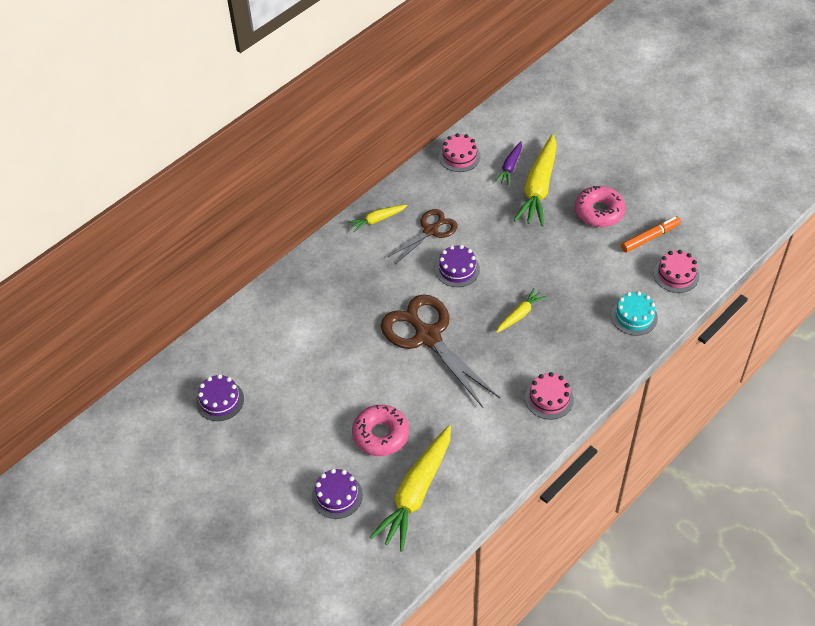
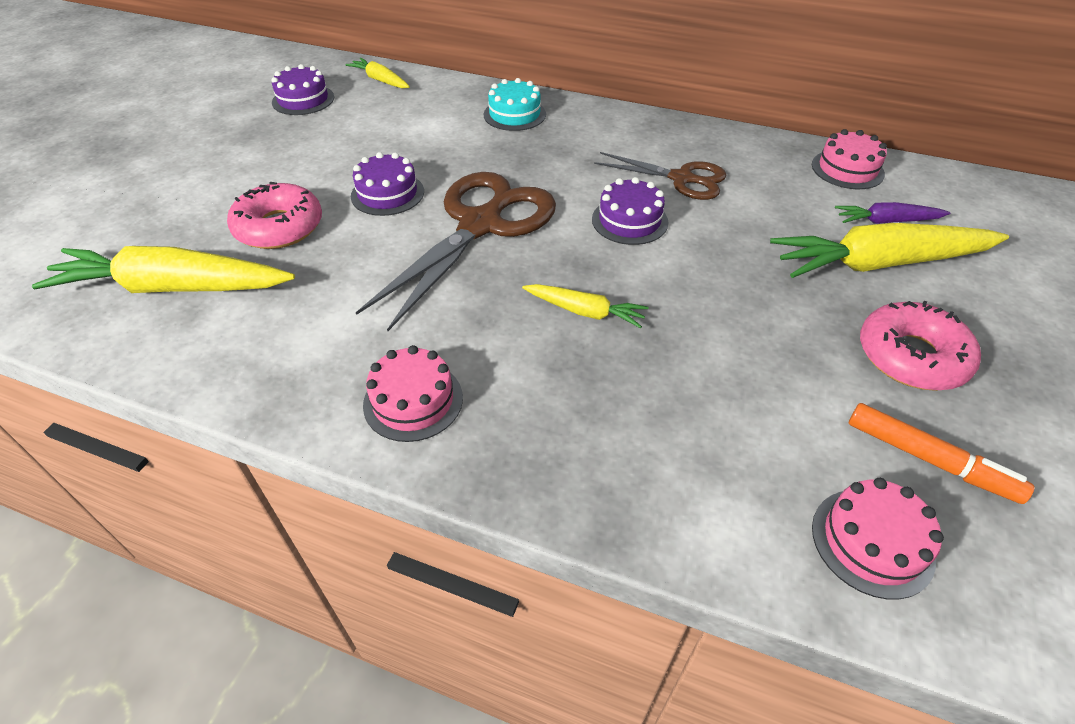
camera: 65 degrees right, 5 degrees down
(337, 495) = (164, 216): purple cake -> purple cake (387, 194)
(377, 220) = (659, 132): yellow carrot -> yellow carrot (380, 80)
(634, 316) = (693, 488): turquoise cake -> turquoise cake (514, 114)

